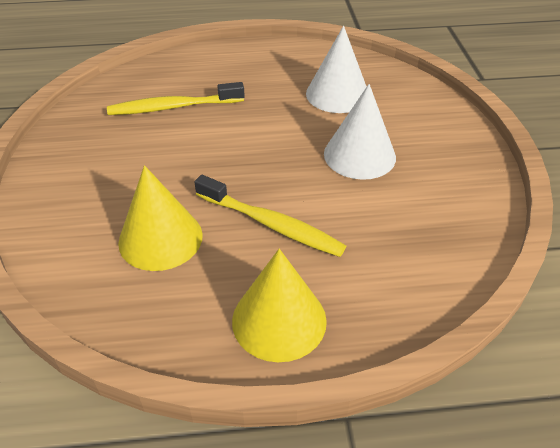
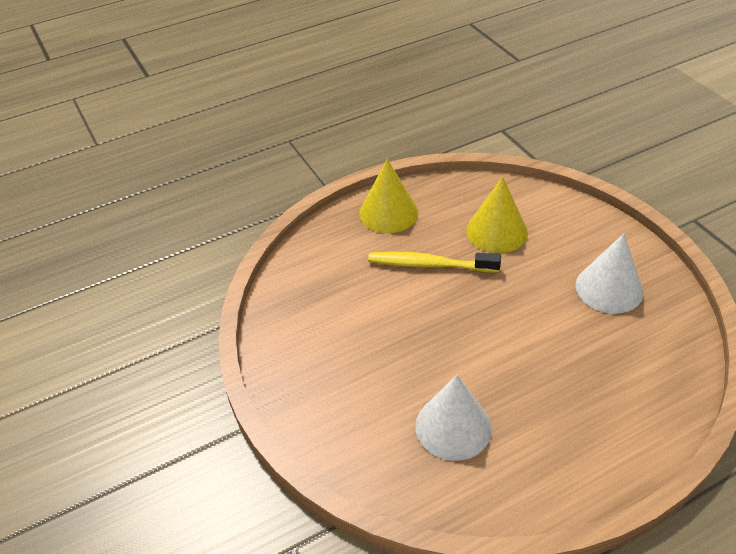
camera: 160 degrees right, 0 degrees up
(173, 107) = (602, 345): yellow toothbrush -> none
(359, 155) = (393, 350): white cone -> white cone (609, 288)

